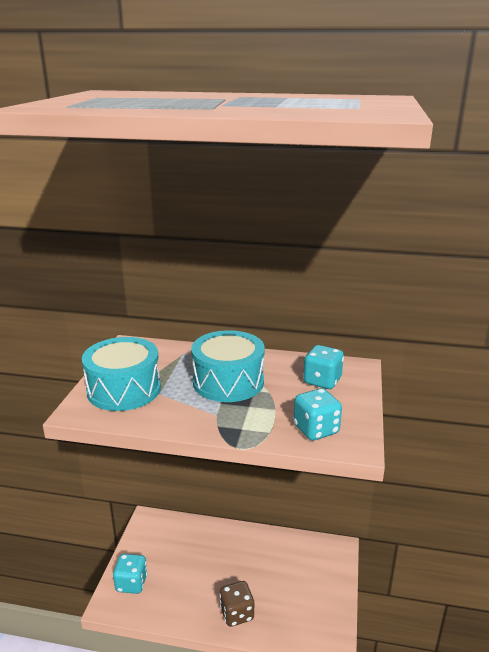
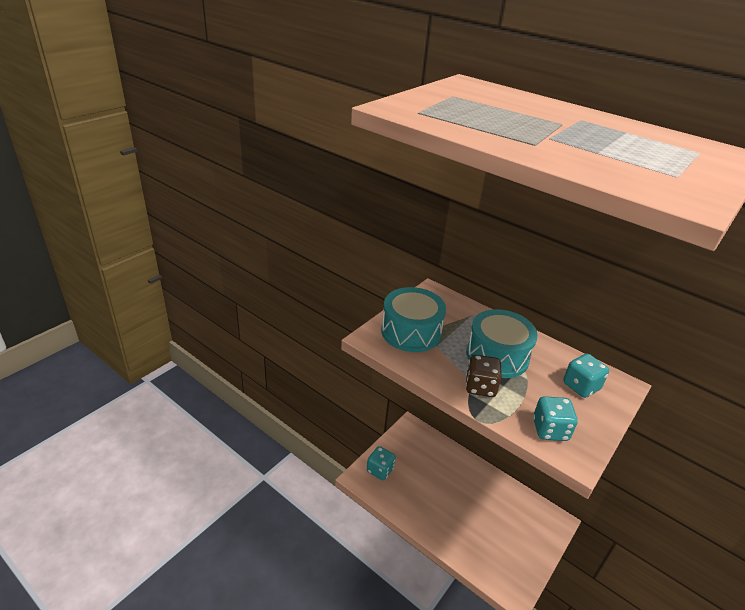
camera: 25 degrees right, 10 degrees up
(237, 613) = (448, 531): brown dice -> brown dice (480, 387)

